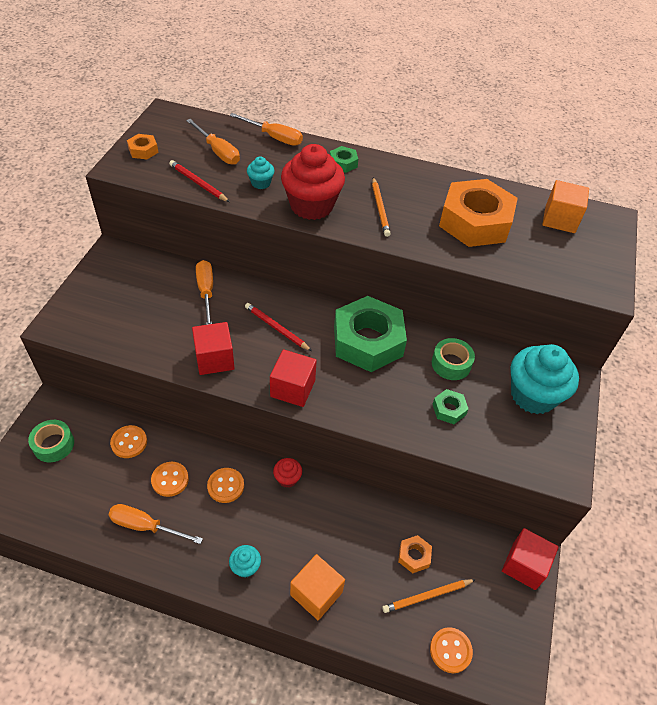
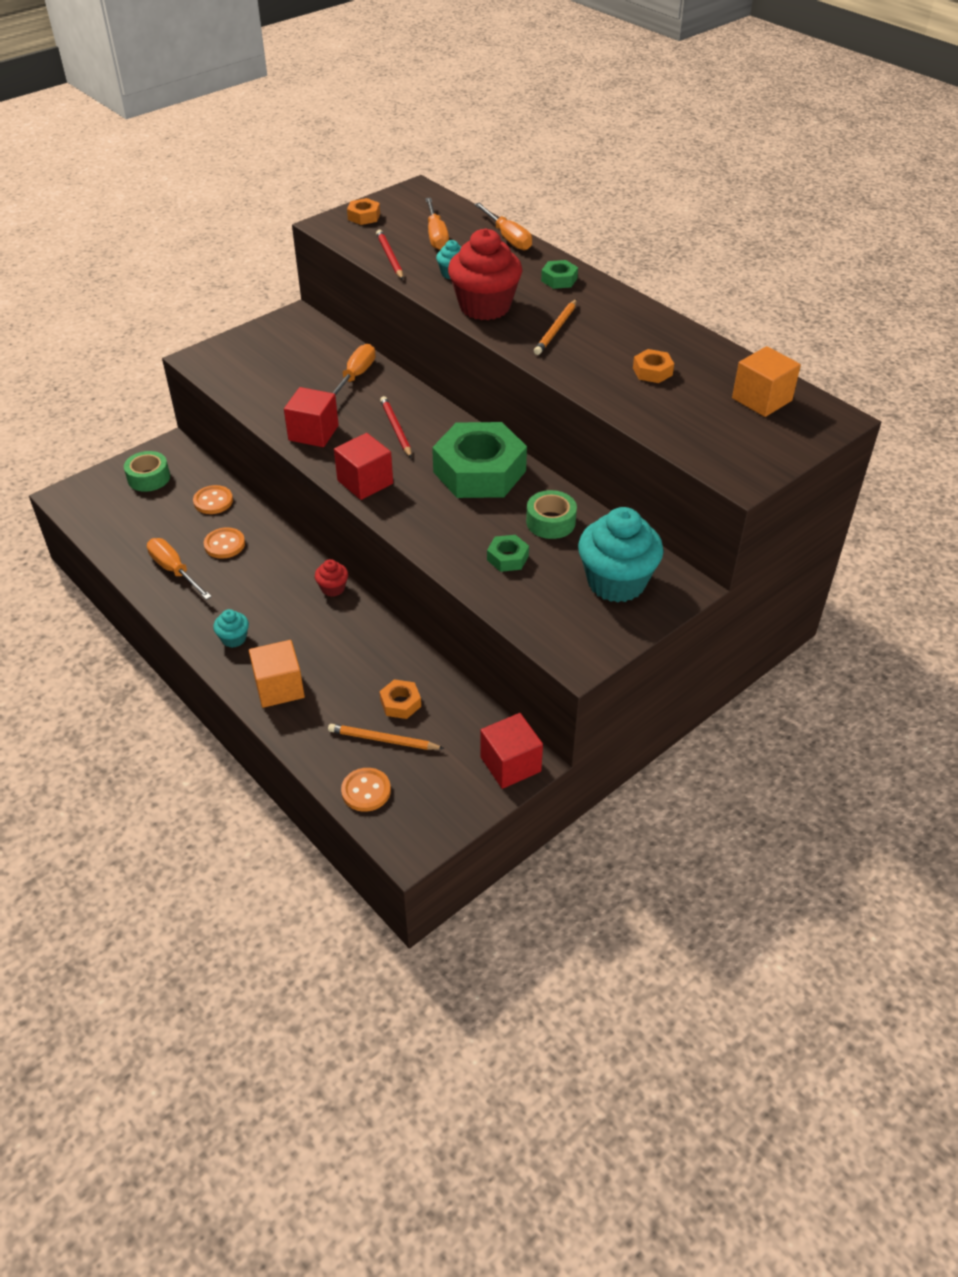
camera: 35 degrees right, 5 degrees down
(225, 486) = (270, 570): orange button -> none
(475, 222) = (652, 371): orange nut -> orange nut, size x0.42

